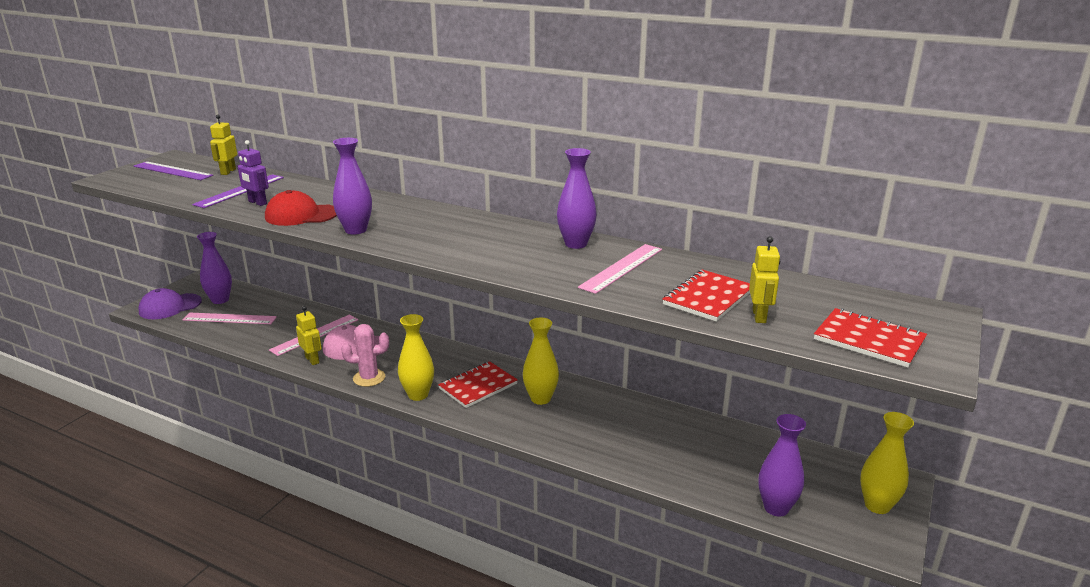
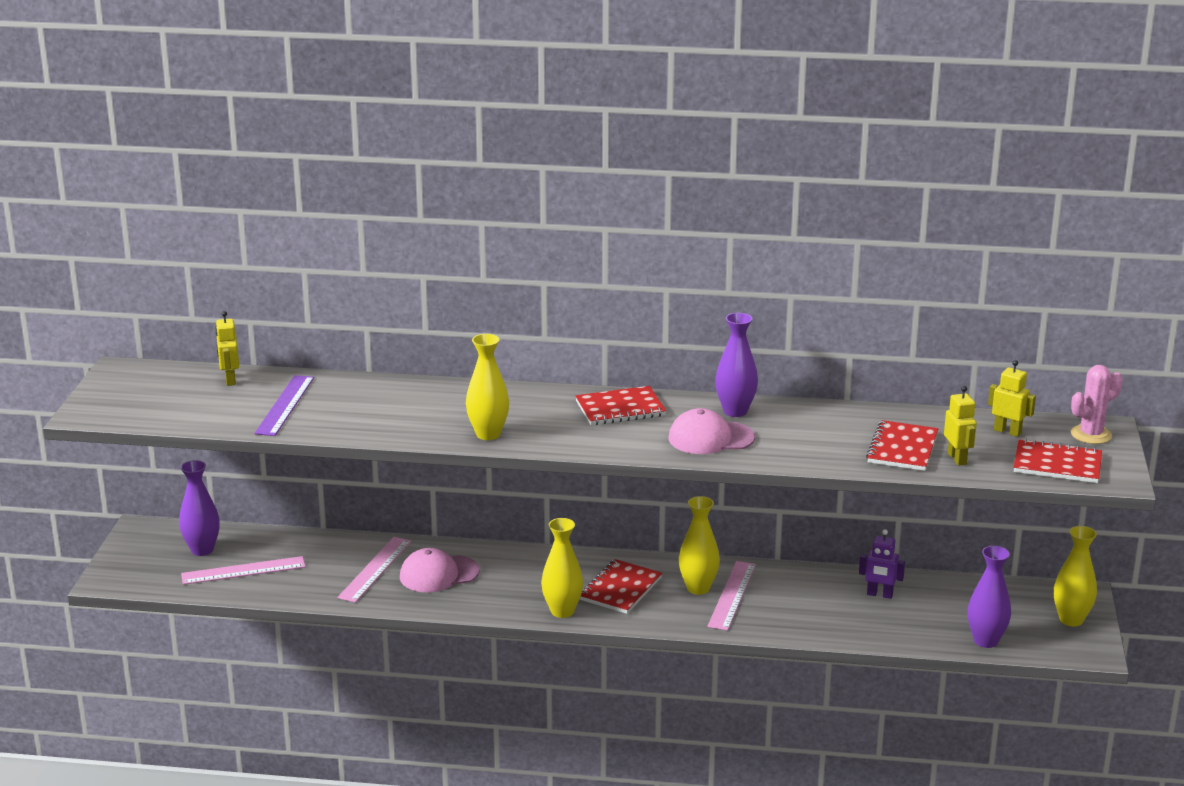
camera: 20 degrees left, 0 degrees up
(170, 307) = (144, 571): purple cap -> none
(172, 171) = (155, 390): purple ruler -> none
(257, 203) = (329, 418): purple robot -> purple robot (879, 595)
(301, 215) = (403, 426): red cap -> none
(312, 360) = (403, 598): yellow robot -> yellow robot (1007, 431)
(356, 230) = (488, 434): purple vase -> yellow vase
(369, 378) = (490, 605): pink cactus -> pink cactus (1091, 435)
(481, 228) = (620, 408): none -> red notebook
(534, 261) = (710, 438): none -> pink cap
(622, 268) = (801, 431): pink ruler -> pink ruler (732, 595)

